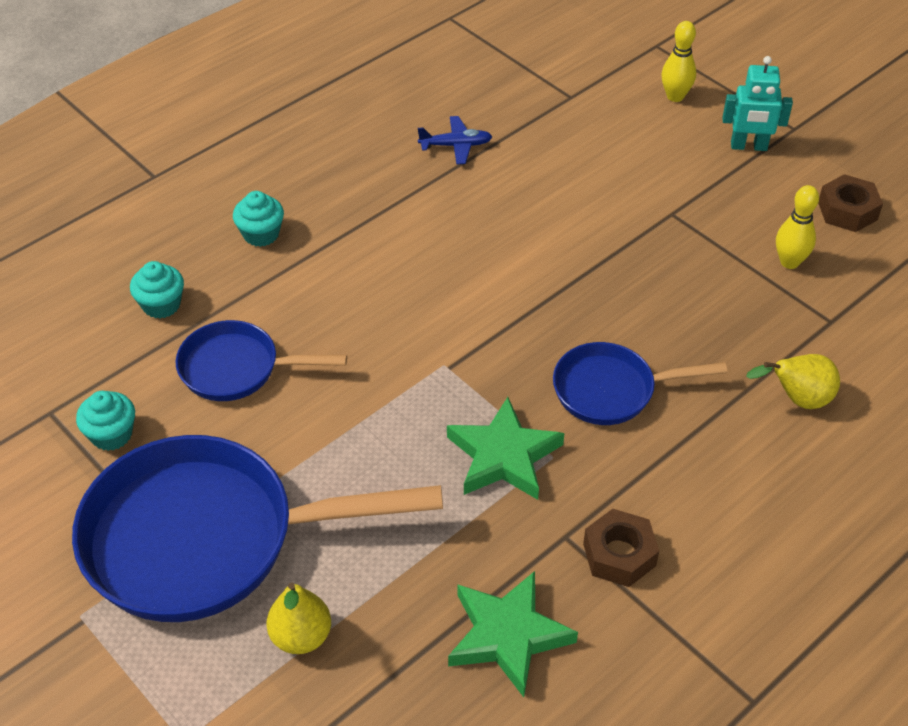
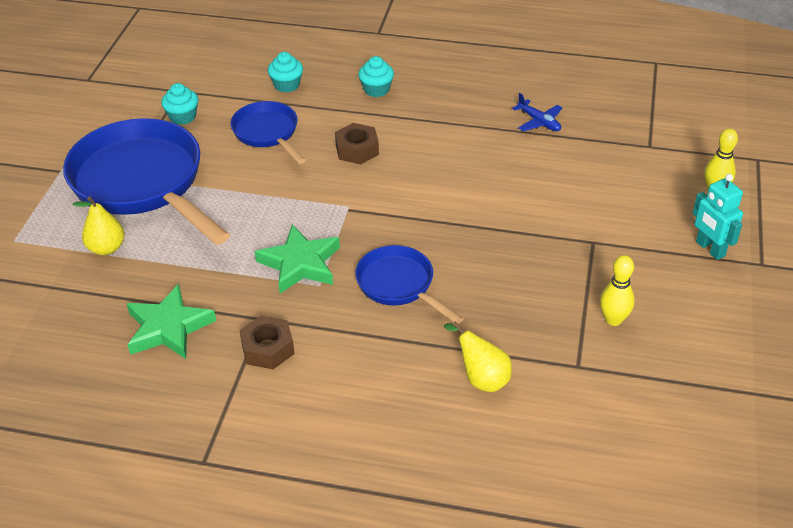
camera: 55 degrees right, 5 degrees down
(847, 211) = (706, 328): brown nut -> brown nut (357, 150)

